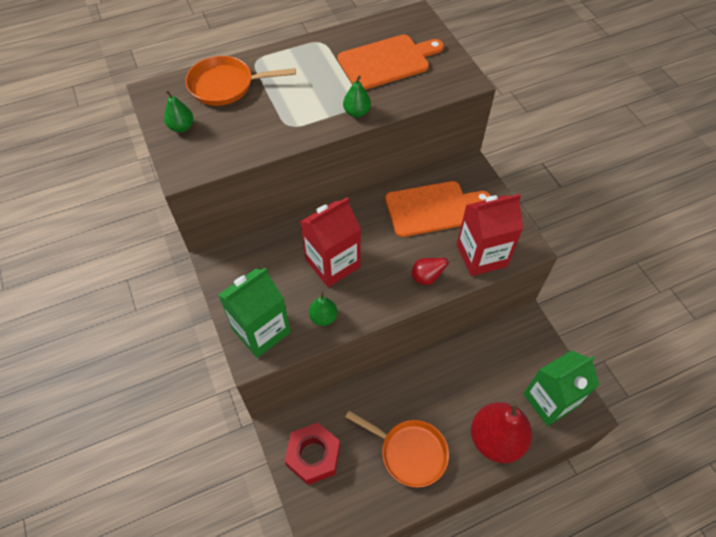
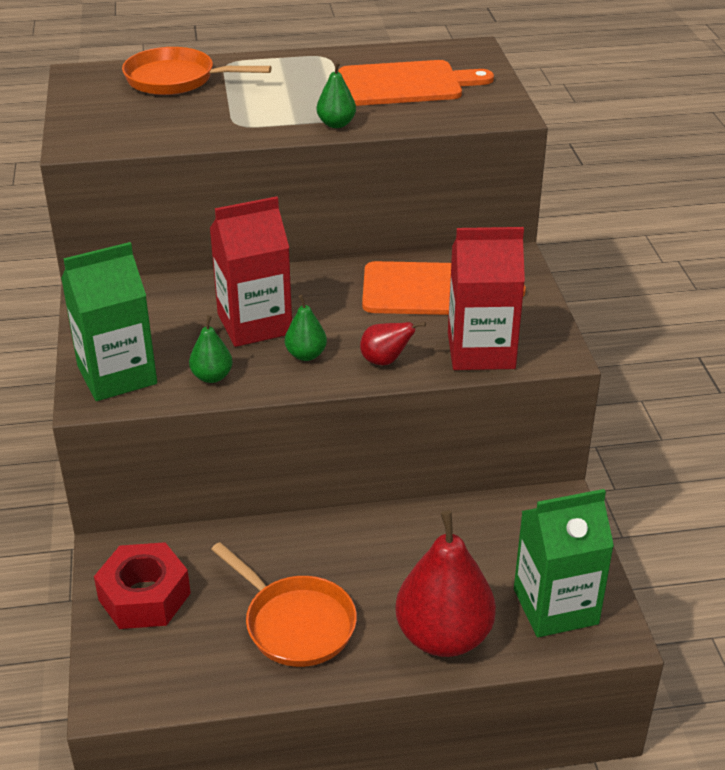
camera: 15 degrees right, 20 degrees down
(181, 127) = (97, 108): green pear -> green pear (306, 355)

